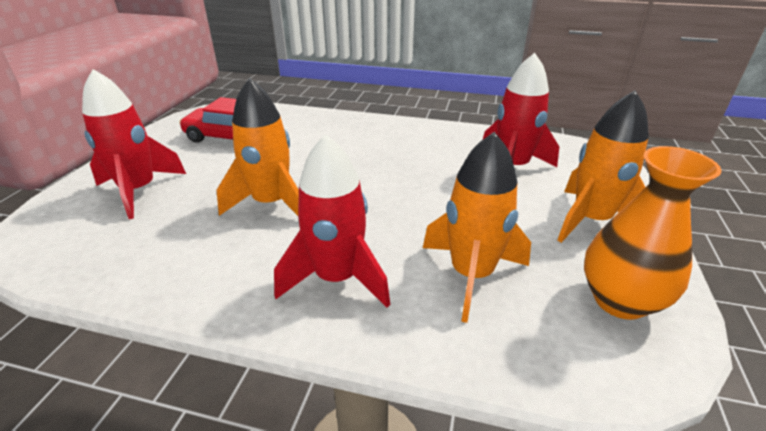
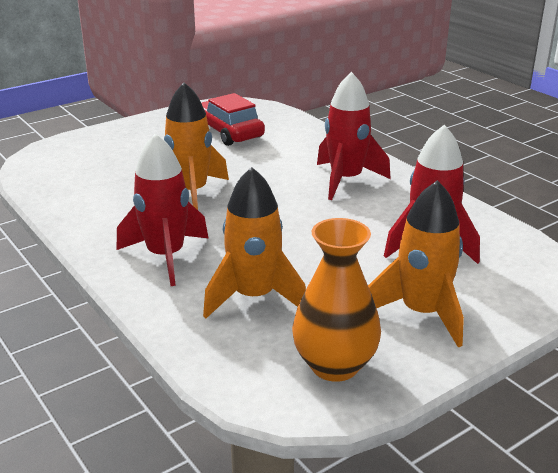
camera: 40 degrees right, 5 degrees down
(139, 191) = (122, 151): red rocket -> red rocket (346, 180)

